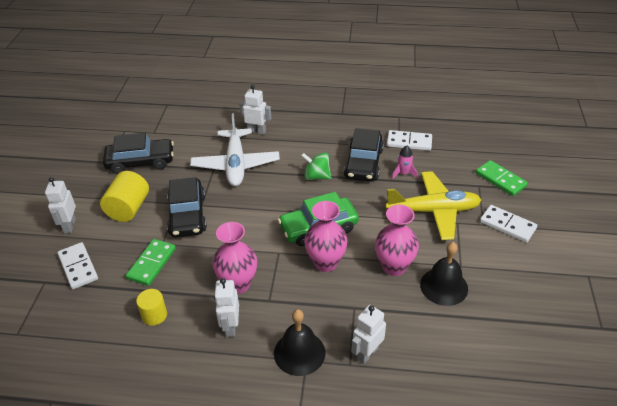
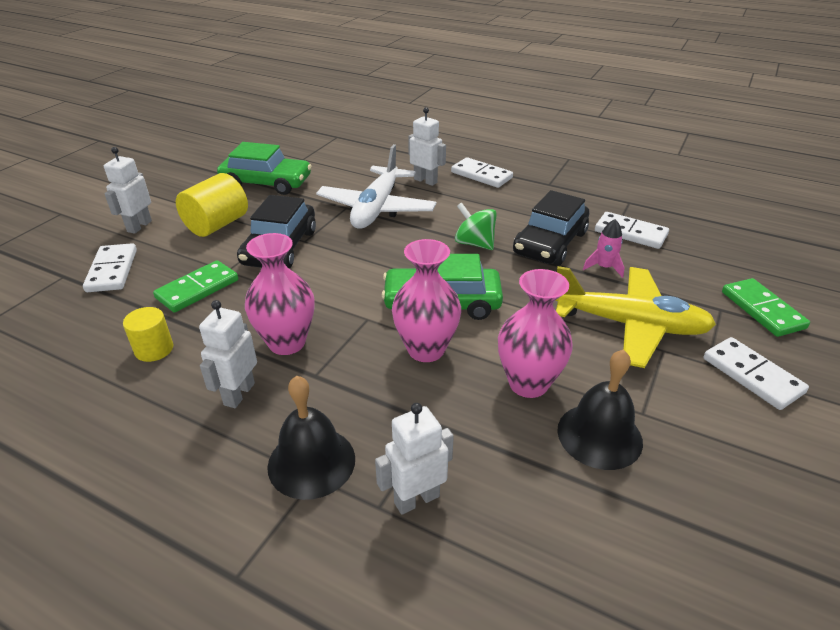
camera: 20 degrees right, 5 degrees down
(140, 162) = (266, 183): black car -> green car
(293, 117) = (481, 175): none -> white domino

